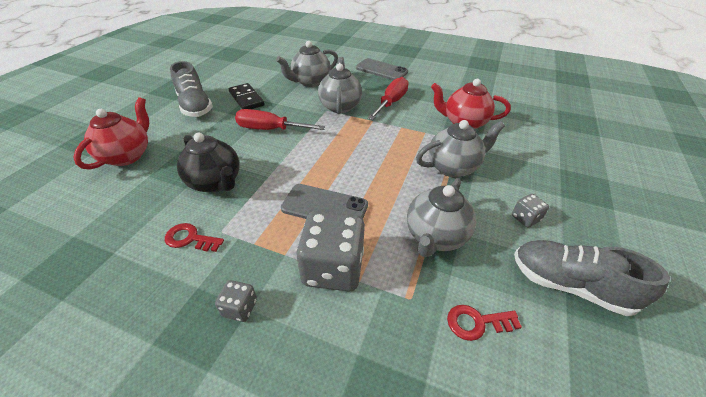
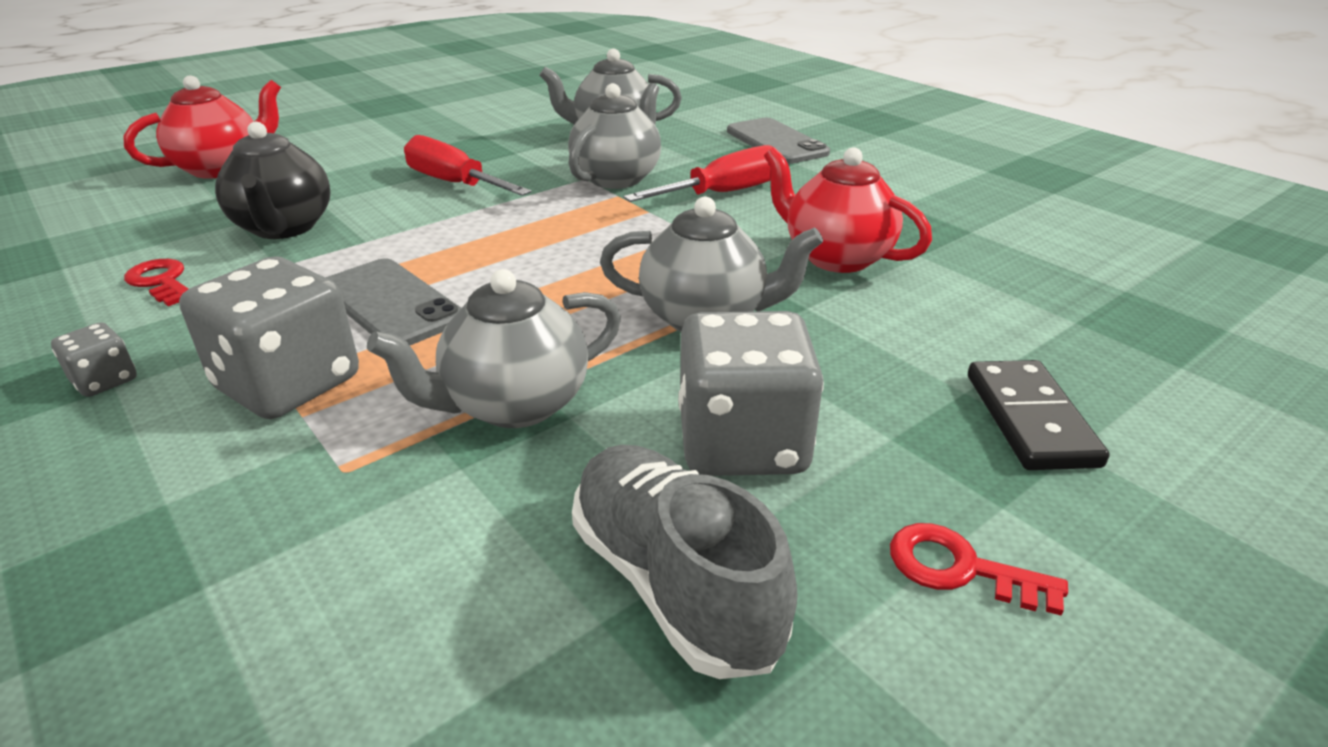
camera: 30 degrees right, 10 degrees down
(195, 106) = (388, 131): grey shoe -> none
(246, 99) = (475, 137): black domino -> black domino (1030, 419)
(477, 322) = (401, 552): red key -> red key (960, 569)
(525, 218) = (742, 443): grey dice -> grey dice, size x2.15

